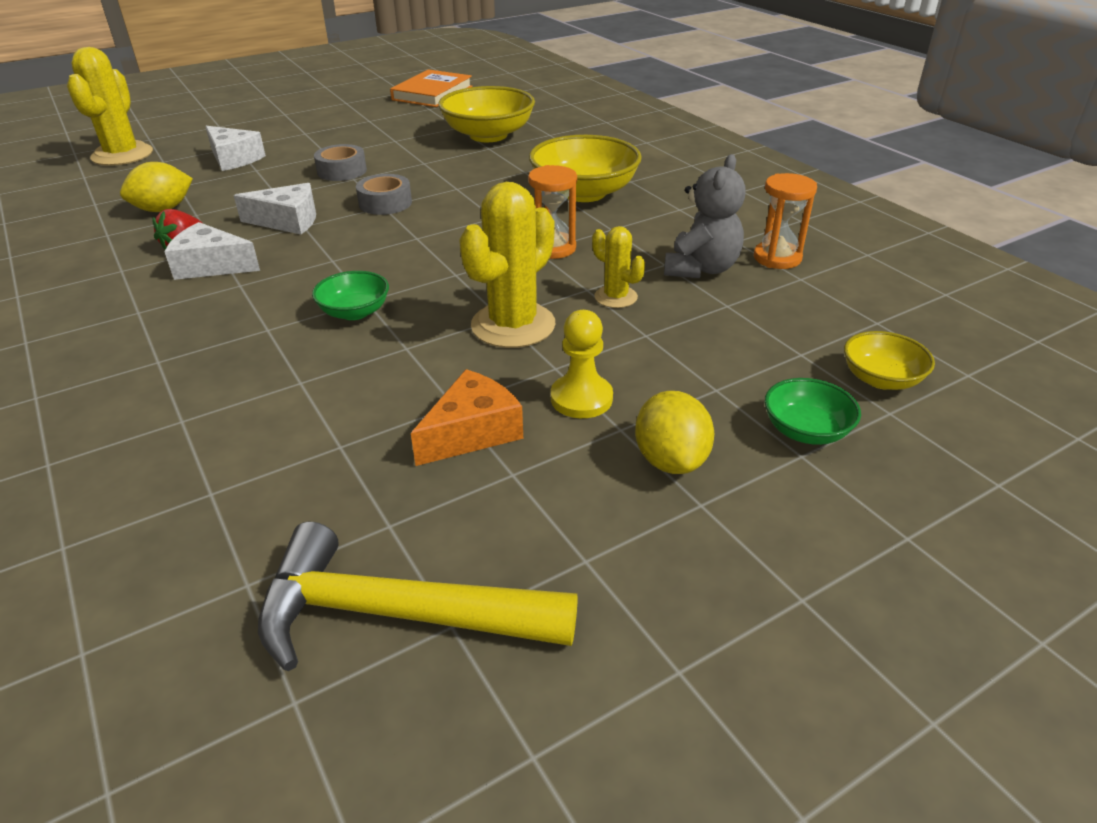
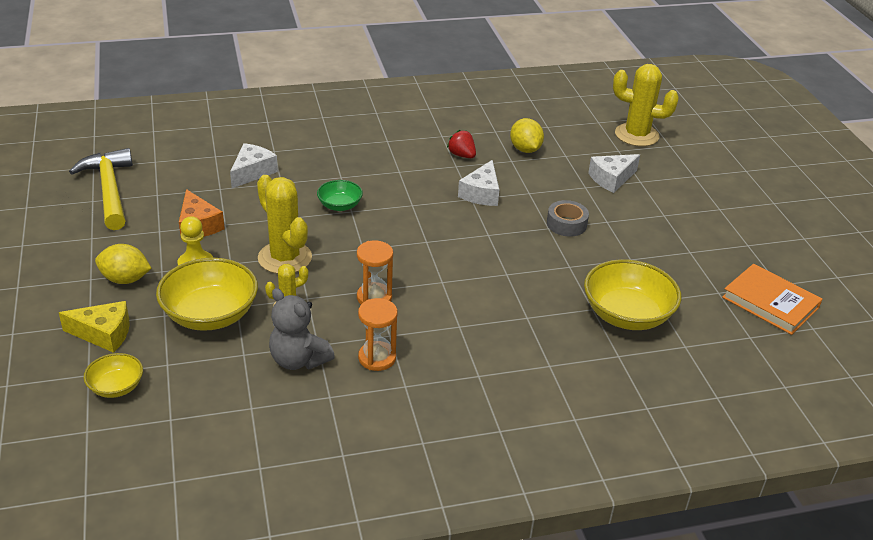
camera: 105 degrees right, 0 degrees up
(211, 266) = (430, 163): white cheese -> white cheese (252, 172)
(385, 203) = (493, 236): grey tape -> none
(396, 614) = (109, 190): yellow hammer -> yellow hammer turned 45 degrees counterclockwise
(584, 193) = (465, 339): yellow bowl -> yellow bowl (210, 315)
(777, 258) = (288, 408): orange hourglass -> orange hourglass (377, 358)
(806, 430) = (104, 334): green bowl -> yellow cheese

